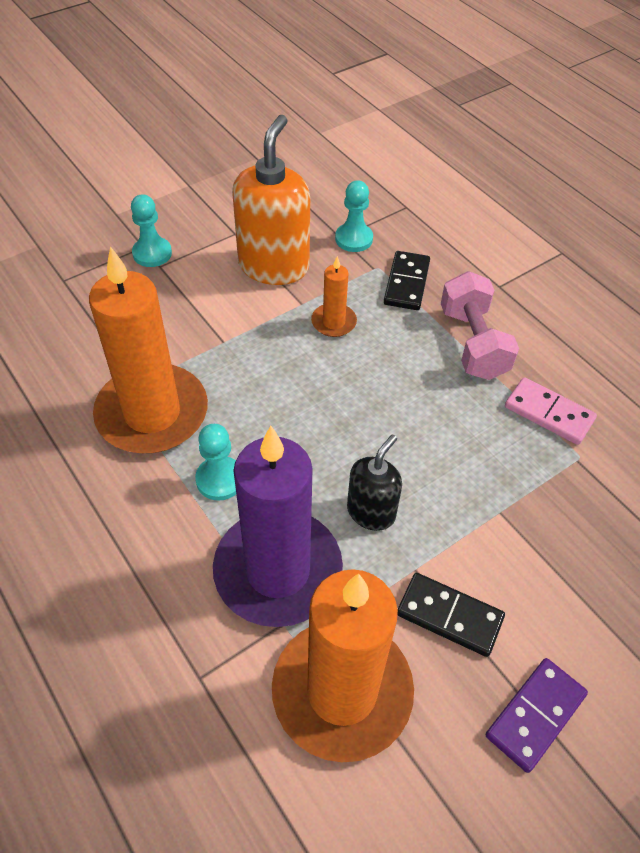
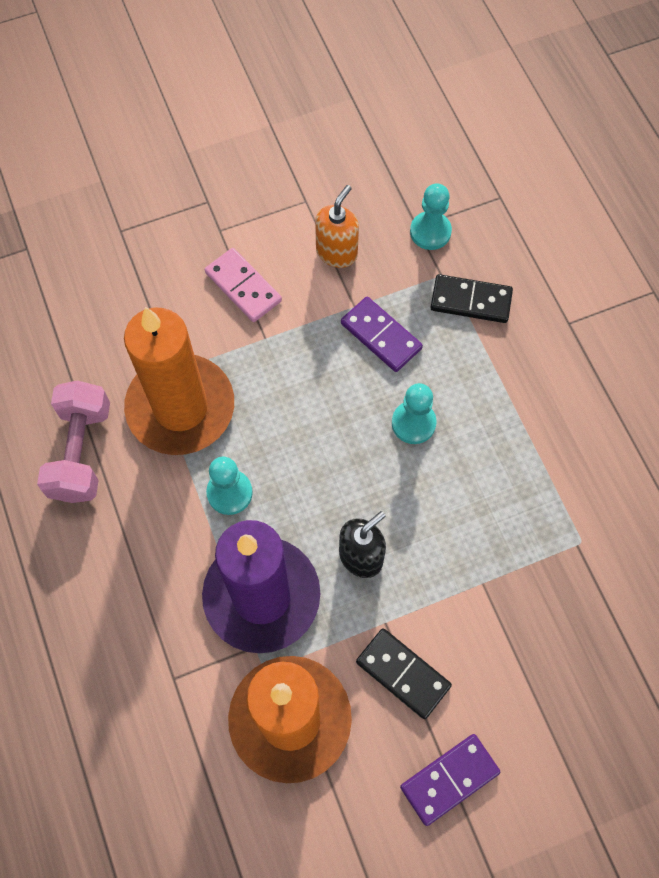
camera: 15 degrees right, 15 degrees up
(152, 253) = (215, 213): turquoise pawn -> turquoise pawn (413, 423)
(274, 266) = (337, 252): orange soap dispenser -> orange soap dispenser, size x0.57
(333, 322) = (381, 336): orange candle -> purple domino
(407, 283) = (471, 301): black domino -> black domino turned 75 degrees clockwise
(473, 343) = (517, 389): pink dumbbell -> pink dumbbell (81, 452)
(548, 413) = (567, 487): pink domino -> pink domino (243, 287)

